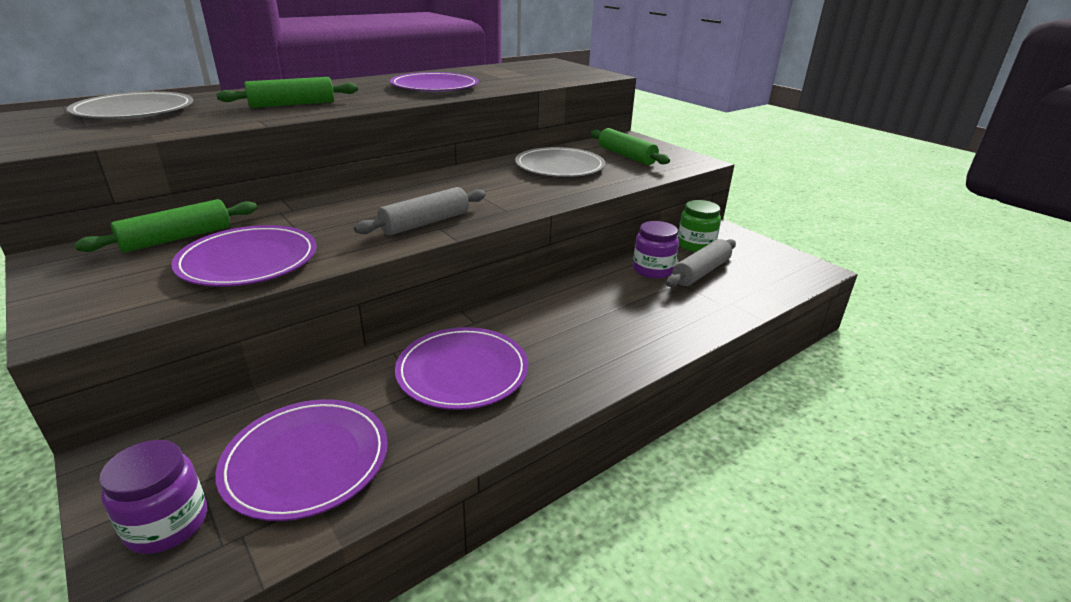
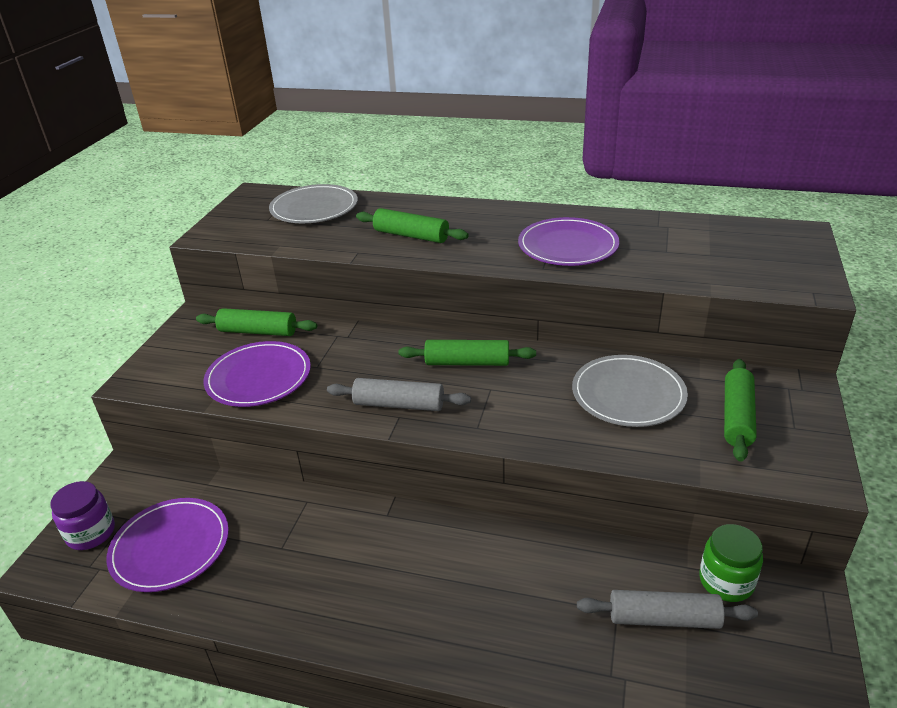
camera: 55 degrees right, 5 degrees up
(431, 188) = (467, 363): none -> green rolling pin
(462, 371) = (317, 553): purple plate -> none
(653, 270) = (617, 576): purple jar -> none

